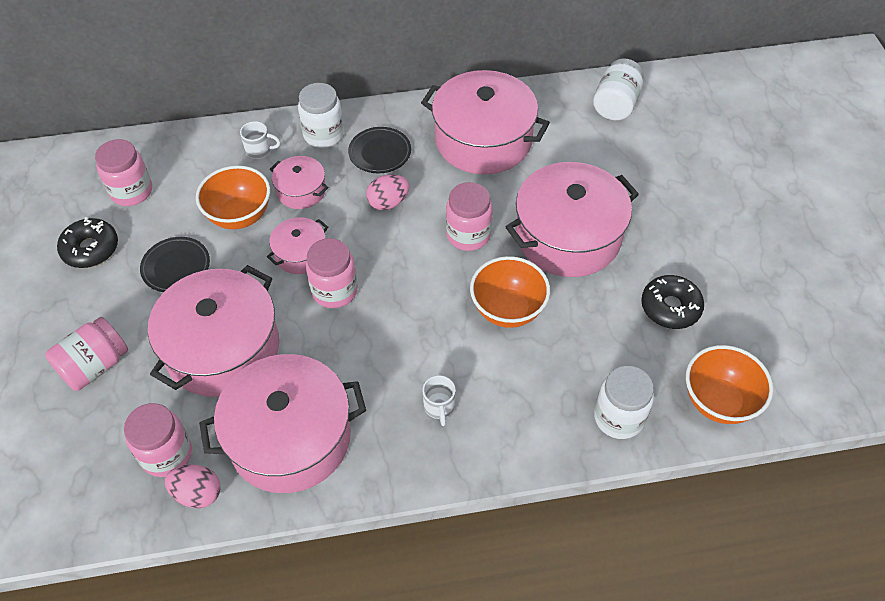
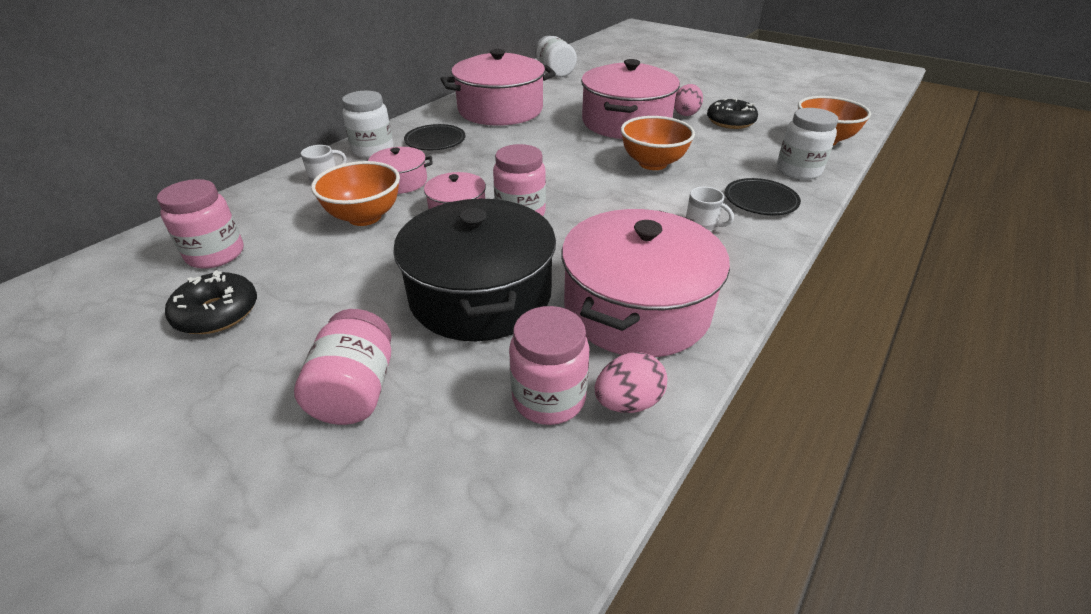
camera: 45 degrees left, 15 degrees down
(176, 267) = (346, 274): black plate -> black plate (760, 201)
(223, 348) = (480, 295): pink pot -> black pot
(388, 203) = (483, 158): pink egg -> pink egg (686, 113)
(468, 235) = (566, 147): pink jar -> none

